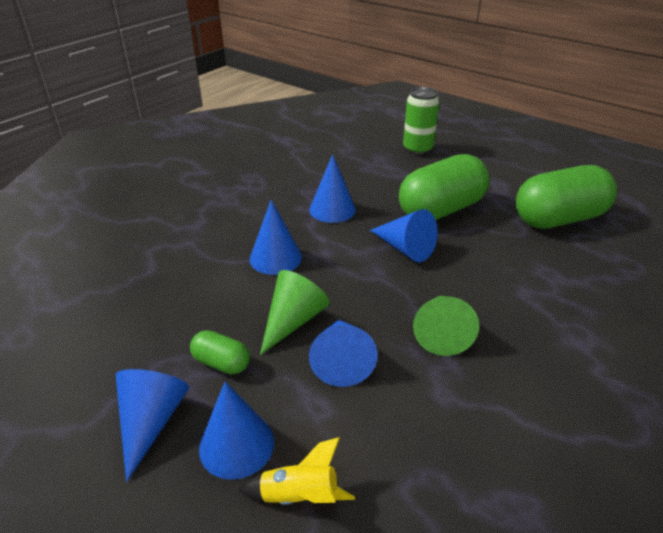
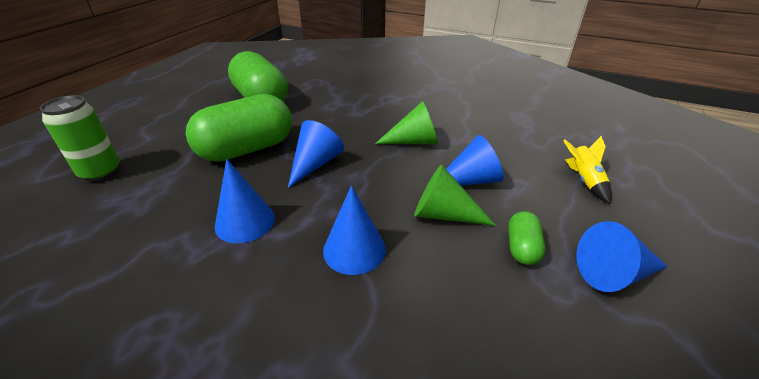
camera: 105 degrees left, 0 degrees up
(236, 444) = (581, 216): blue cone -> none
(441, 210) = (247, 149): green capsule -> green capsule turned 75 degrees counterclockwise

